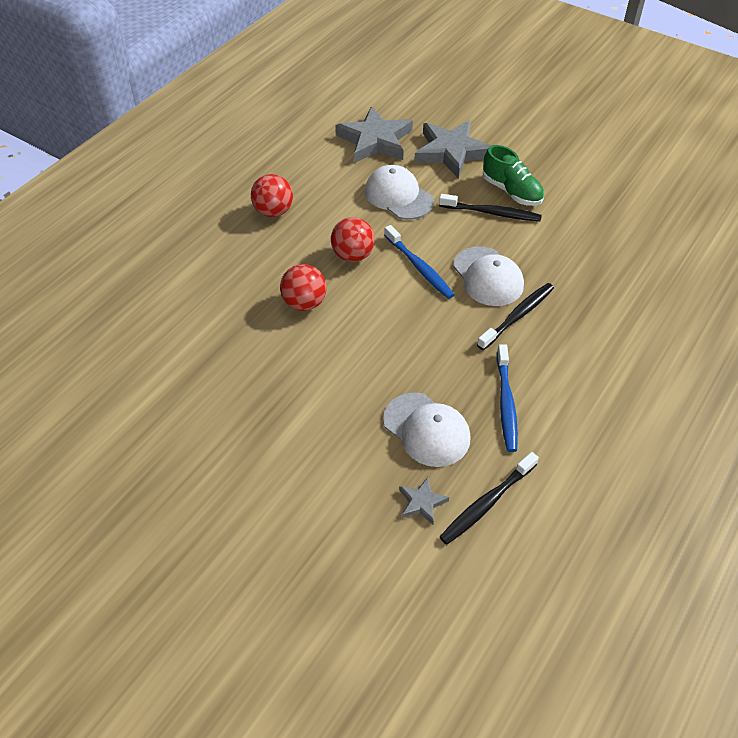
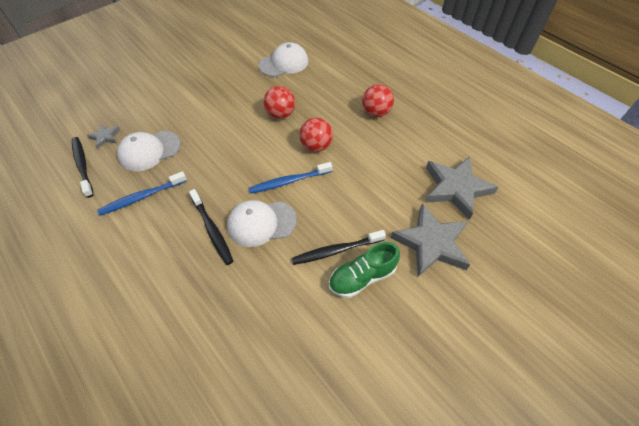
camera: 105 degrees right, 5 degrees up
(398, 196) = (376, 188): white cap -> white cap (284, 63)
(492, 213) = (336, 250): black toothbrush -> black toothbrush turned 45 degrees clockwise
(506, 403) = (142, 197): blue toothbrush -> blue toothbrush turned 45 degrees counterclockwise

